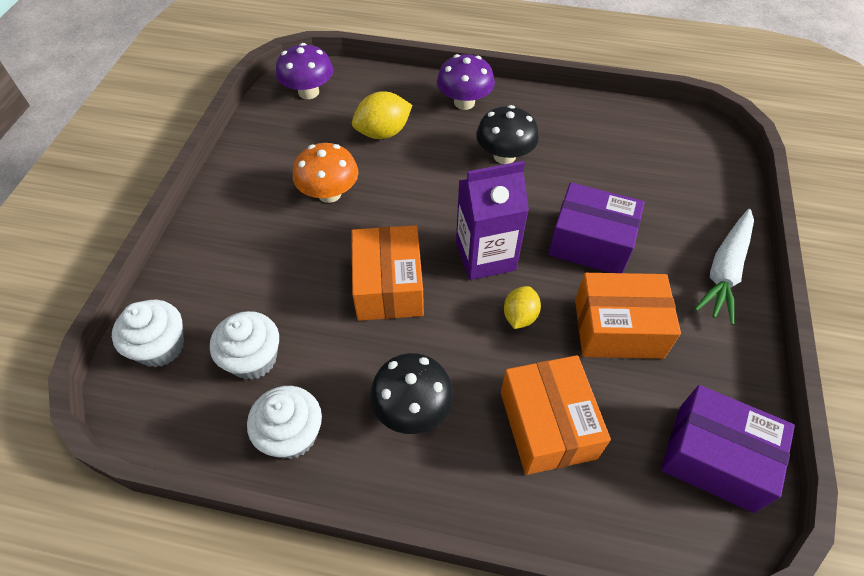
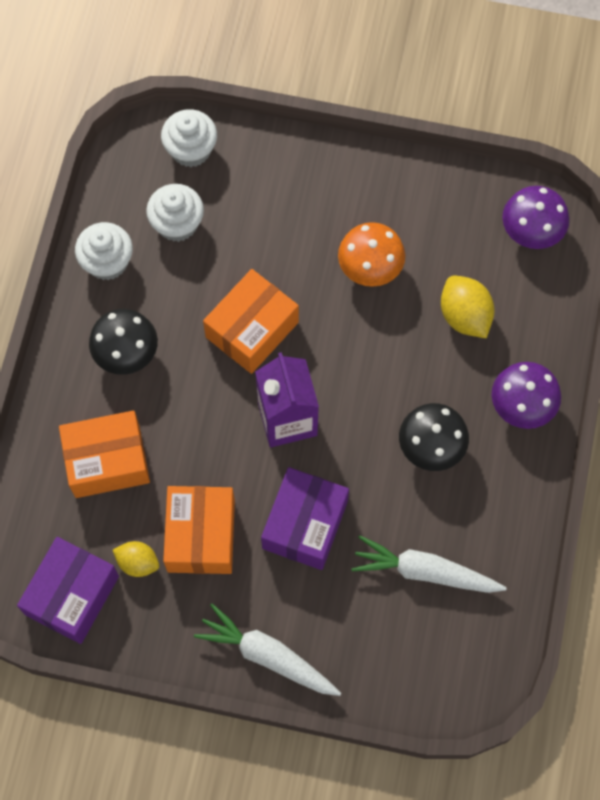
camera: 90 degrees right, 15 degrees up
(389, 286) = (252, 329): orange box -> orange box turned 45 degrees counterclockwise
(520, 316) = (216, 447): yellow lemon -> yellow lemon (138, 562)
(617, 162) = (425, 572): none -> white carrot

